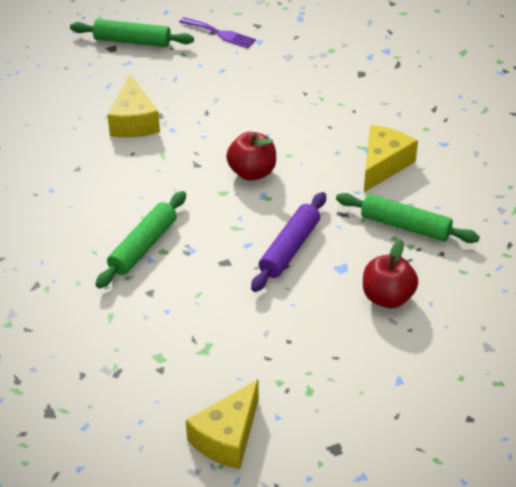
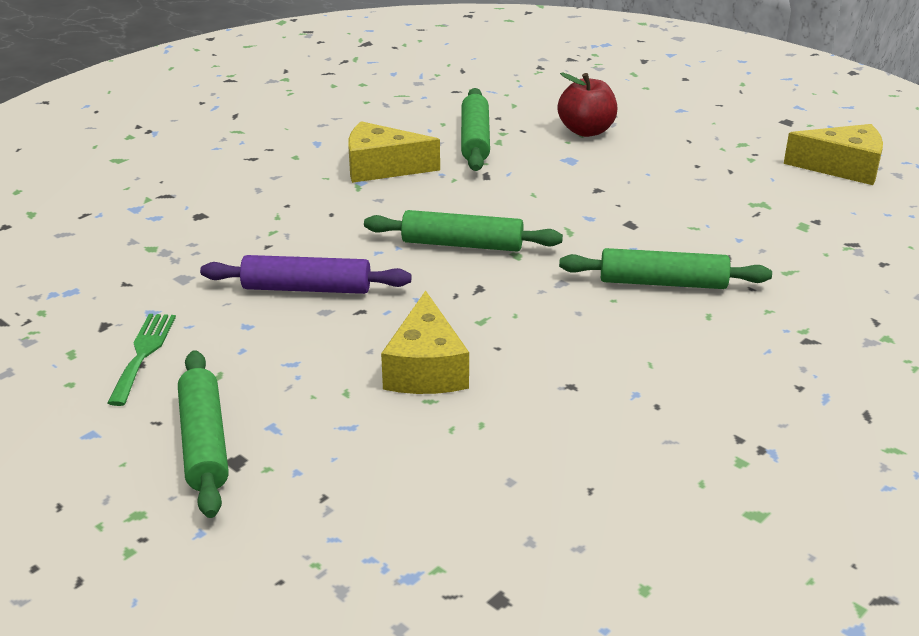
camera: 115 degrees left, 10 degrees down
(134, 121) = (426, 368): yellow cheese -> yellow cheese turned 120 degrees clockwise
(220, 33) = (143, 354): purple fork -> green fork
(252, 172) = (462, 244): red apple -> green rolling pin
(290, 249) = (570, 191): purple rolling pin -> purple rolling pin (307, 288)

